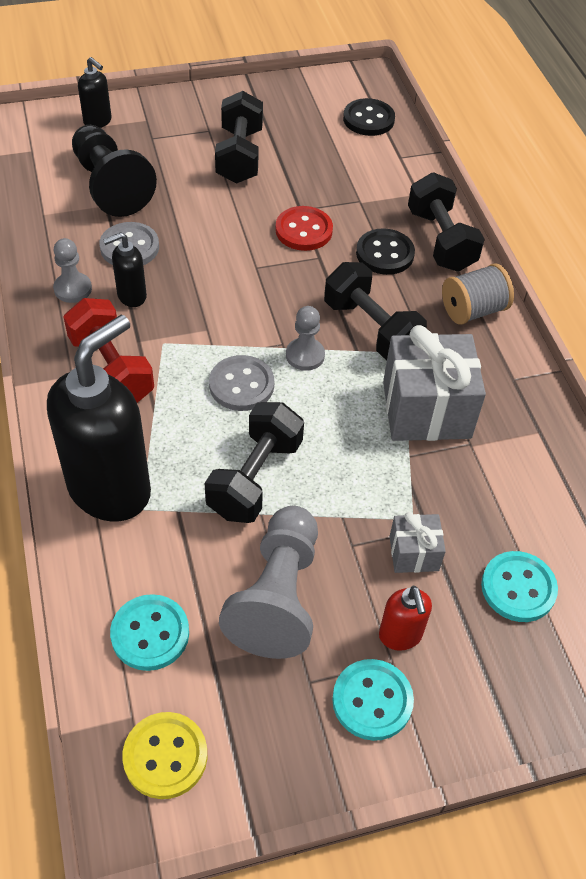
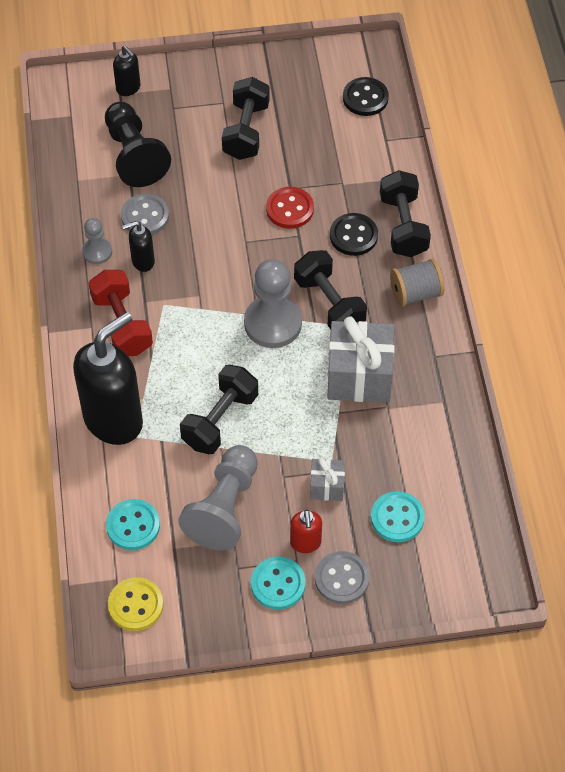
camera: 10 degrees right, 5 degrees up
(241, 385) = (220, 345): grey button -> grey button (341, 578)
(305, 355) = (273, 323): grey pawn -> grey pawn, size x1.89

